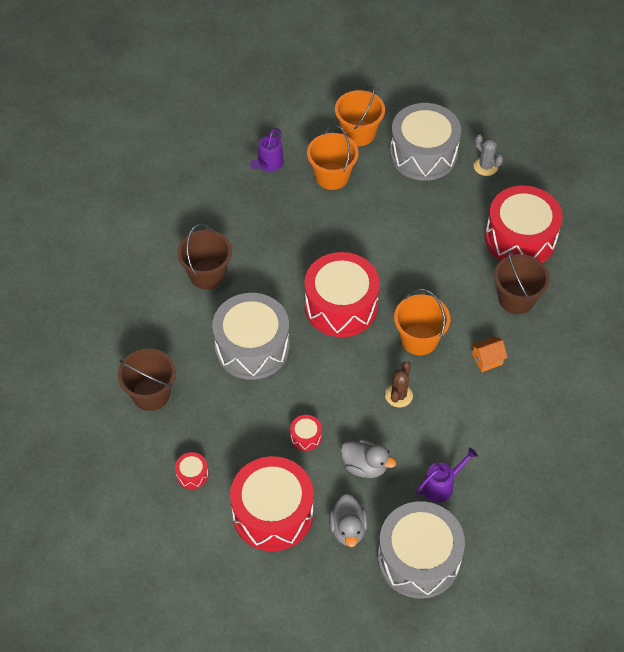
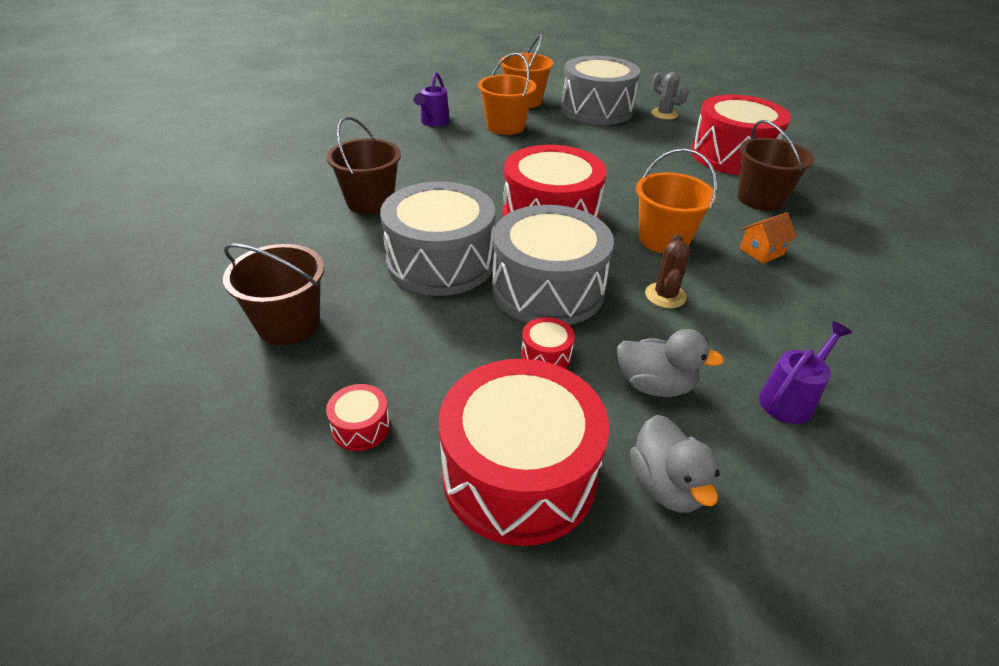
camera: 10 degrees left, 15 degrees down
(418, 559) = (820, 523): grey drum -> grey drum (547, 289)

